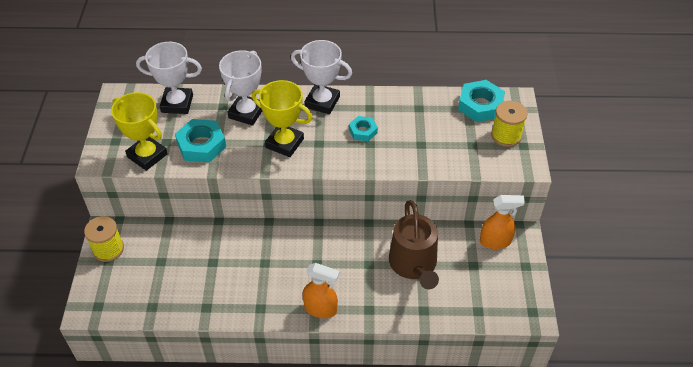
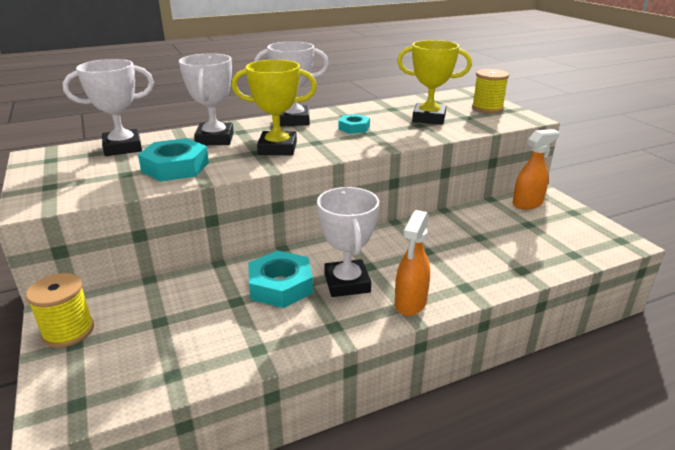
camera: 25 degrees left, 20 degrees down
(147, 155) = (104, 188): yellow trophy -> yellow trophy (429, 118)
(291, 274) = (347, 283): none -> white trophy
(321, 309) = (410, 303): orange spray bottle -> orange spray bottle turned 120 degrees clockwise
(414, 264) = (472, 239): brown watering can -> none
(480, 105) = (444, 99): turquoise nut -> turquoise nut (280, 285)

